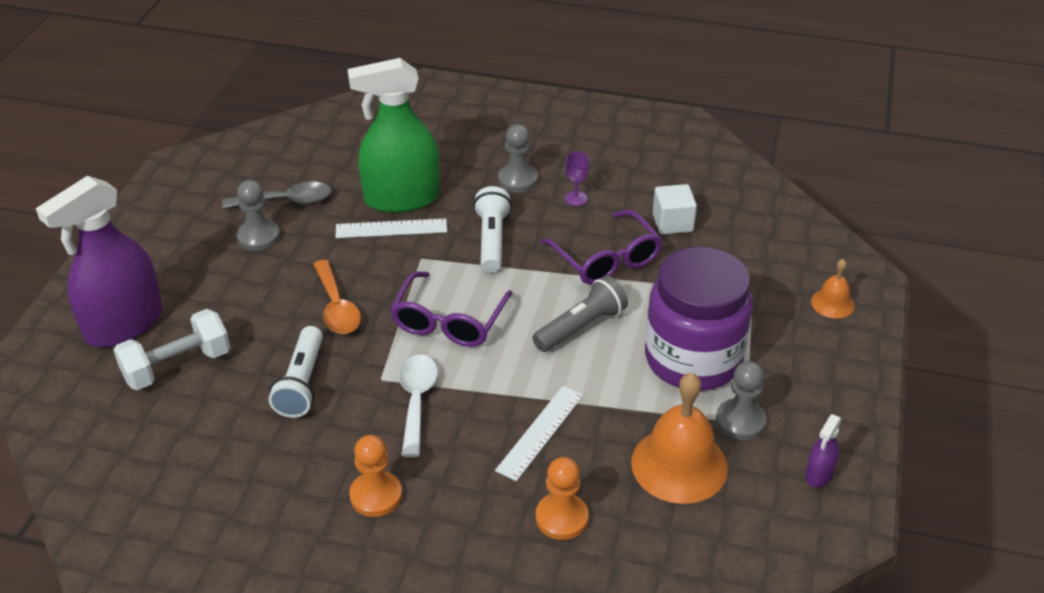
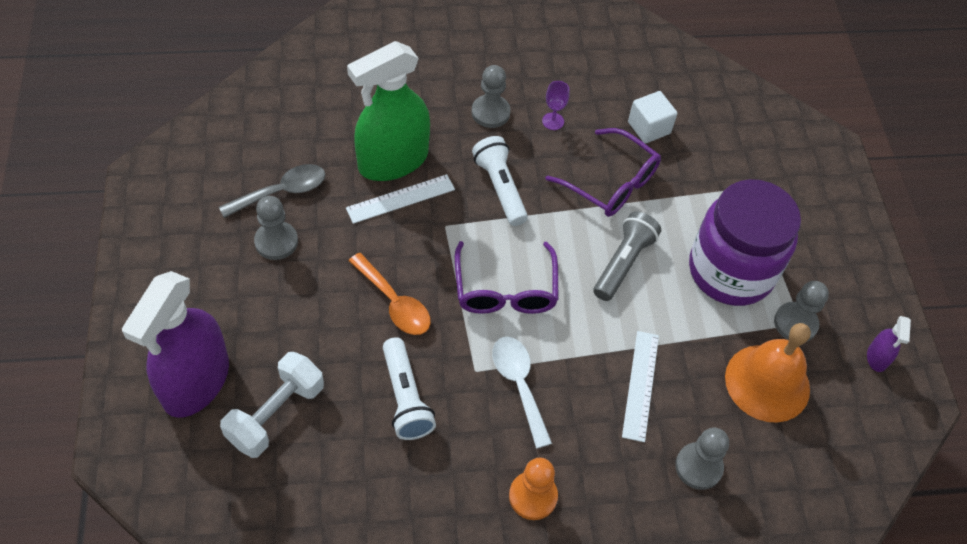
camera: 25 degrees left, 15 degrees up
(561, 518) = (698, 467): orange pawn -> grey pawn
(832, 303) = (815, 180): orange bell -> none

